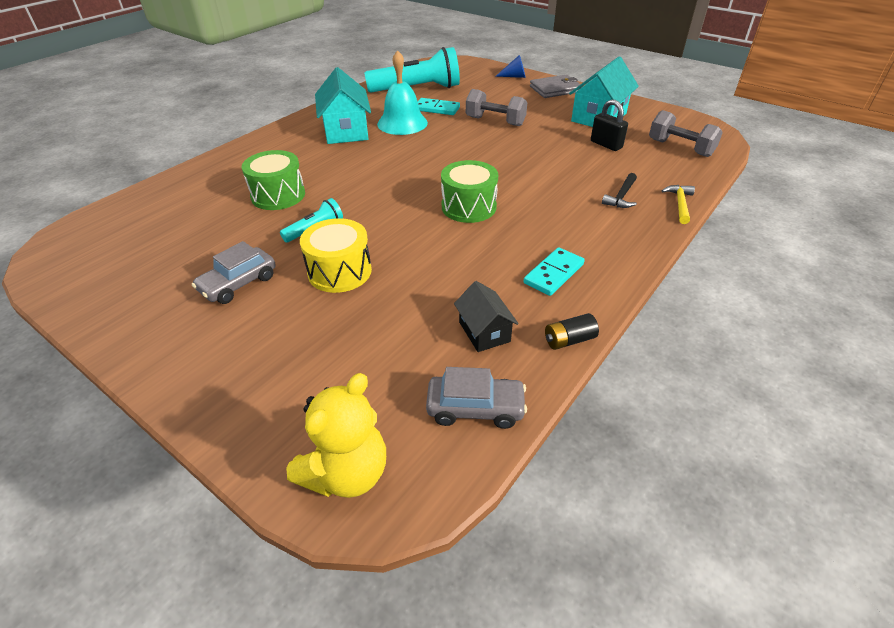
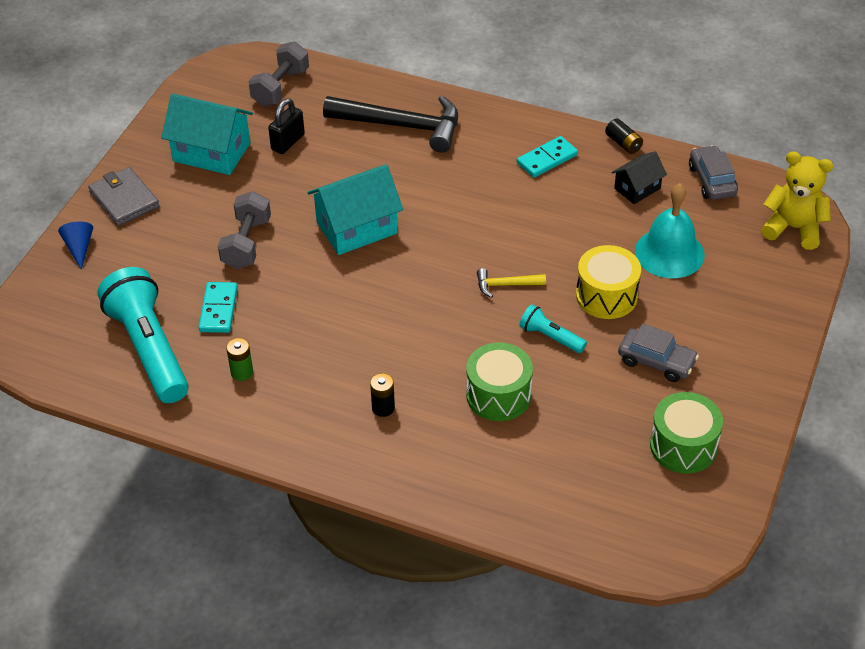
camera: 105 degrees left, 5 degrees up
(308, 151) = (383, 408): none -> black battery
(346, 131) = (314, 388): turquoise house -> turquoise house (357, 228)
(378, 111) = (242, 372): none -> green battery
(402, 123) = (275, 335): turquoise bell -> turquoise bell (669, 253)
(468, 207) = (462, 230): green drum -> green drum (683, 446)
(554, 274) = (547, 159): turquoise domino -> turquoise domino turned 60 degrees counterclockwise
(621, 197) = (402, 126): black hammer -> black hammer, size x2.20
(679, 204) = (402, 89): yellow hammer -> yellow hammer (506, 285)

